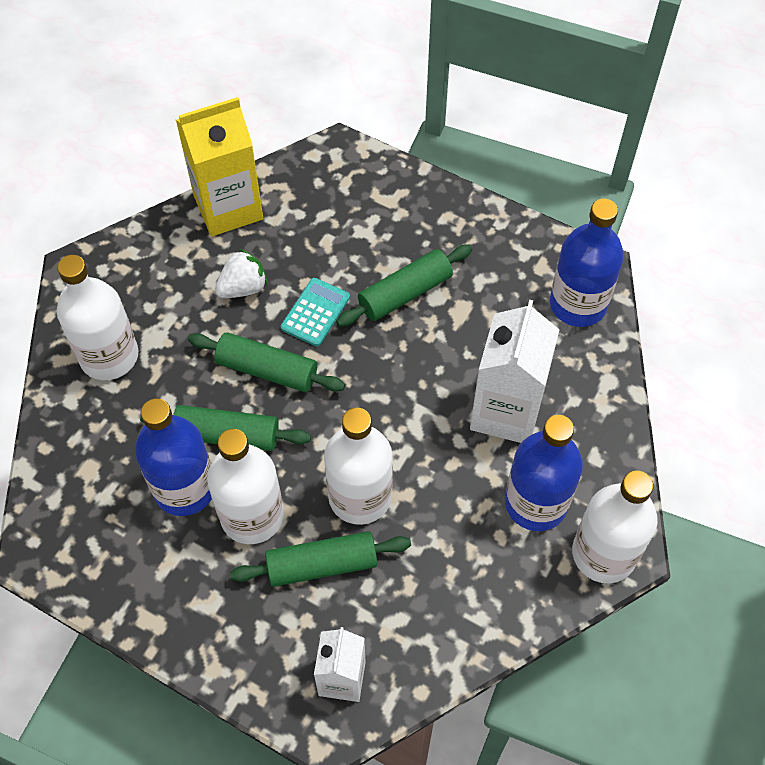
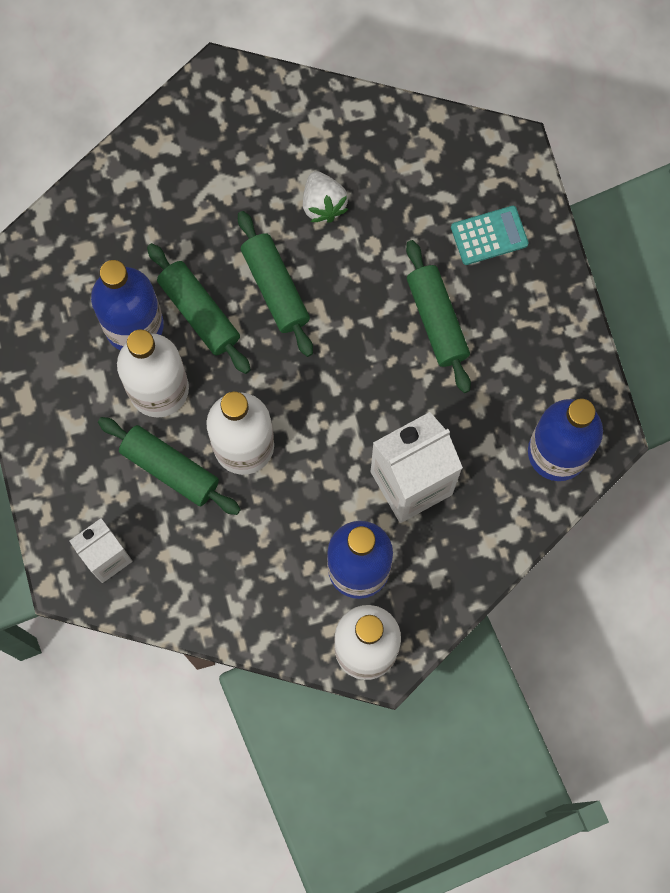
camera: 45 degrees right, 15 degrees up
(109, 356) = (177, 173): white bottle -> none
(228, 207) = (379, 124): yellow carton -> none
(243, 287) = (323, 204): white strawberry -> white strawberry turned 60 degrees clockwise
(315, 312) = (355, 274): turquoise calculator -> turquoise calculator (489, 235)
(405, 293) = (437, 320): green rolling pin -> green rolling pin turned 60 degrees clockwise

